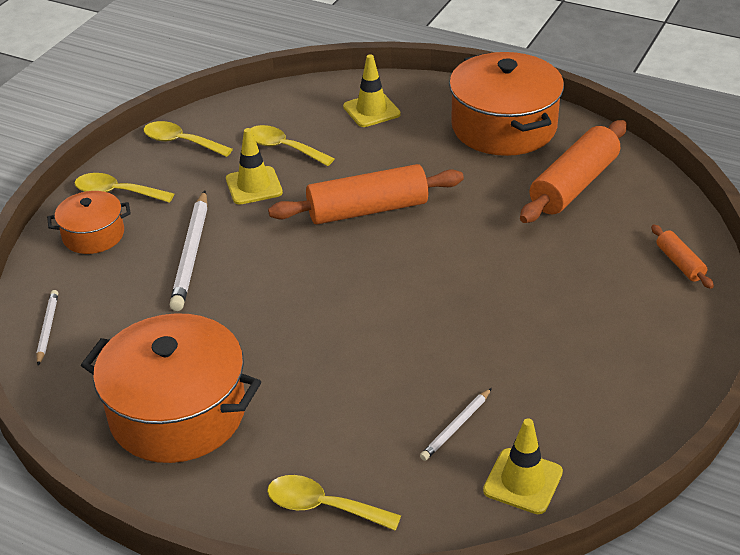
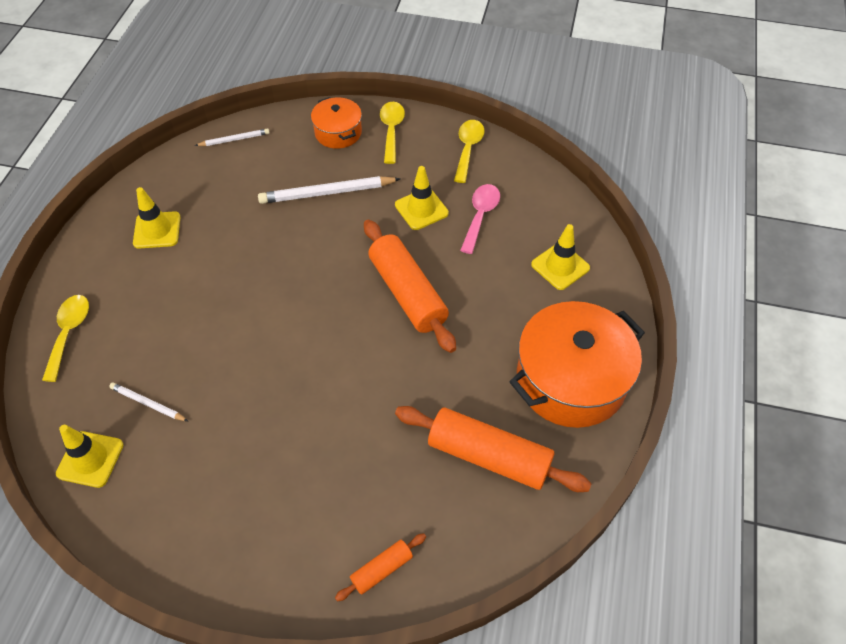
camera: 75 degrees right, 15 degrees up
(177, 412) = (157, 230): orange pot -> yellow traffic cone
(283, 148) = (480, 216): yellow spoon -> pink spoon

